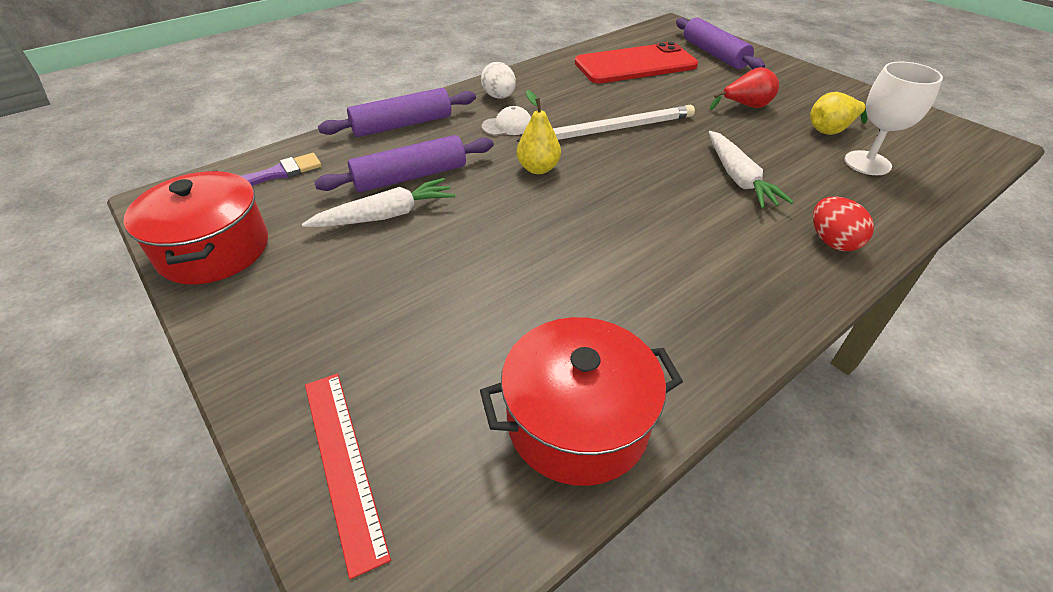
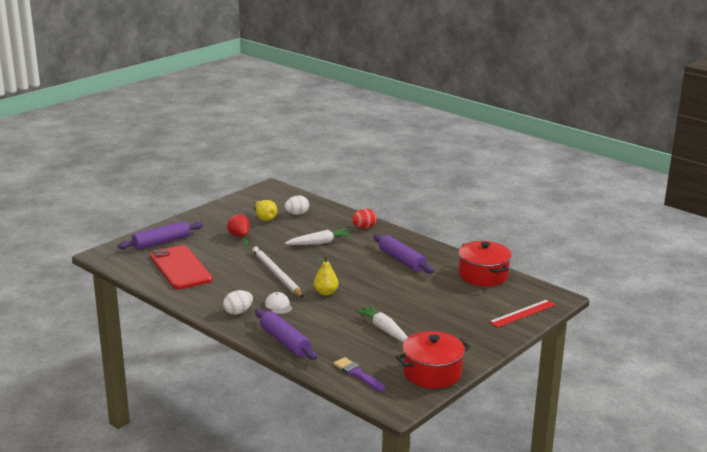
camera: 100 degrees left, 20 degrees down
(410, 177) = (345, 329): purple rolling pin -> purple rolling pin (402, 260)
(867, 163) = (297, 214): white goblet -> white egg

